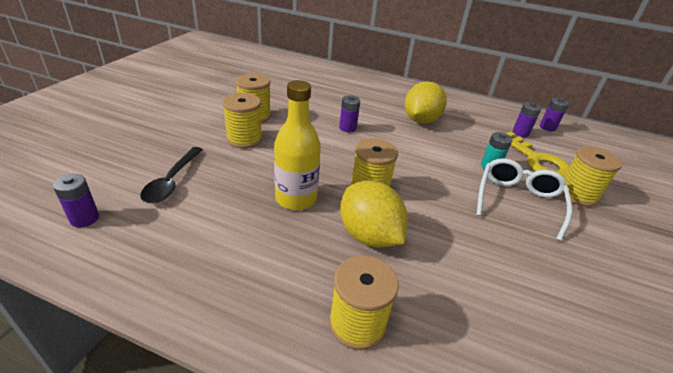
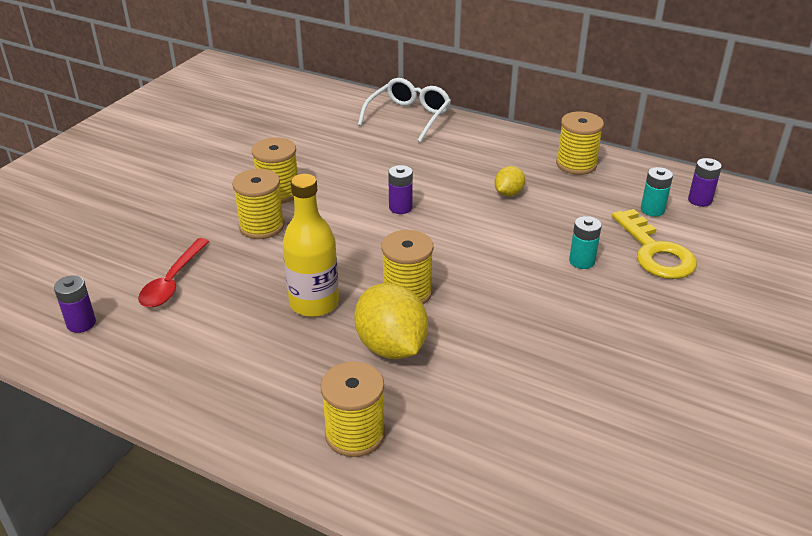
camera: 10 degrees right, 0 degrees up
(172, 181) = (172, 282): black spoon -> red spoon
(420, 120) = (508, 193): yellow lemon -> yellow lemon, size x0.52
(518, 201) = (599, 308): white glasses -> white glasses (408, 117)
(520, 133) = (652, 210): purple battery -> turquoise battery
(577, 194) = (688, 300): yellow spool -> yellow spool (576, 164)

